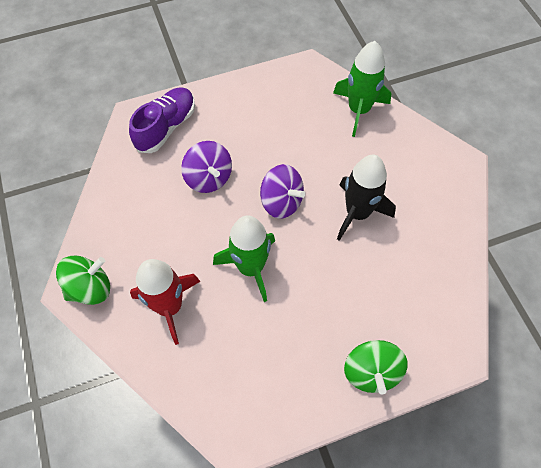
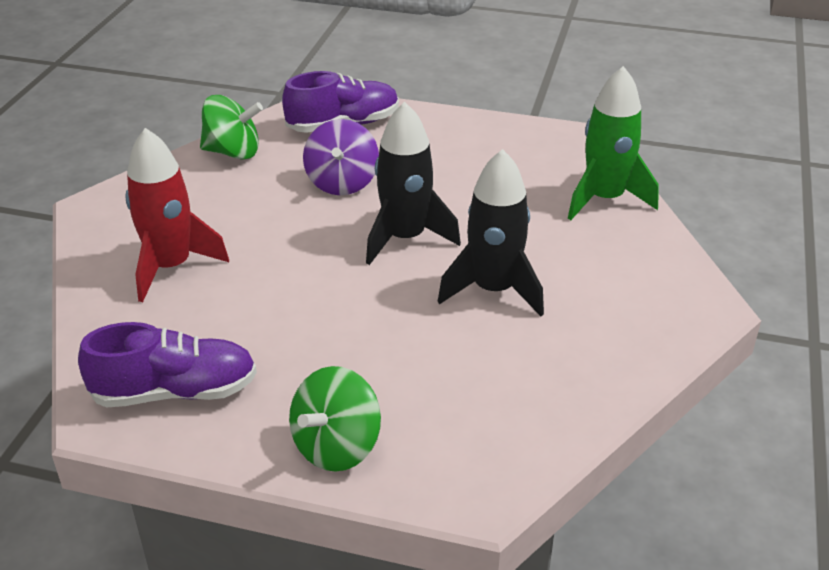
camera: 35 degrees right, 25 degrees down
(90, 288) = (110, 214): green spinning top -> green spinning top (233, 152)
(250, 267) = (300, 277): green rocket -> none
(259, 394) = (175, 392): none -> purple shoe
(281, 202) = (405, 238): purple spinning top -> black rocket

